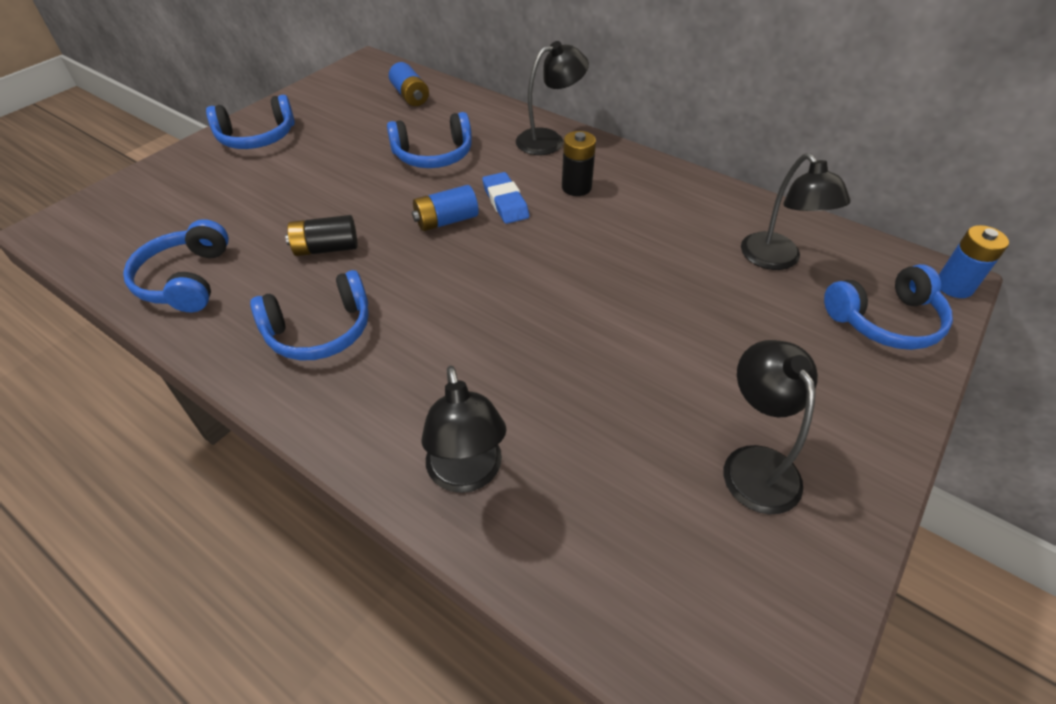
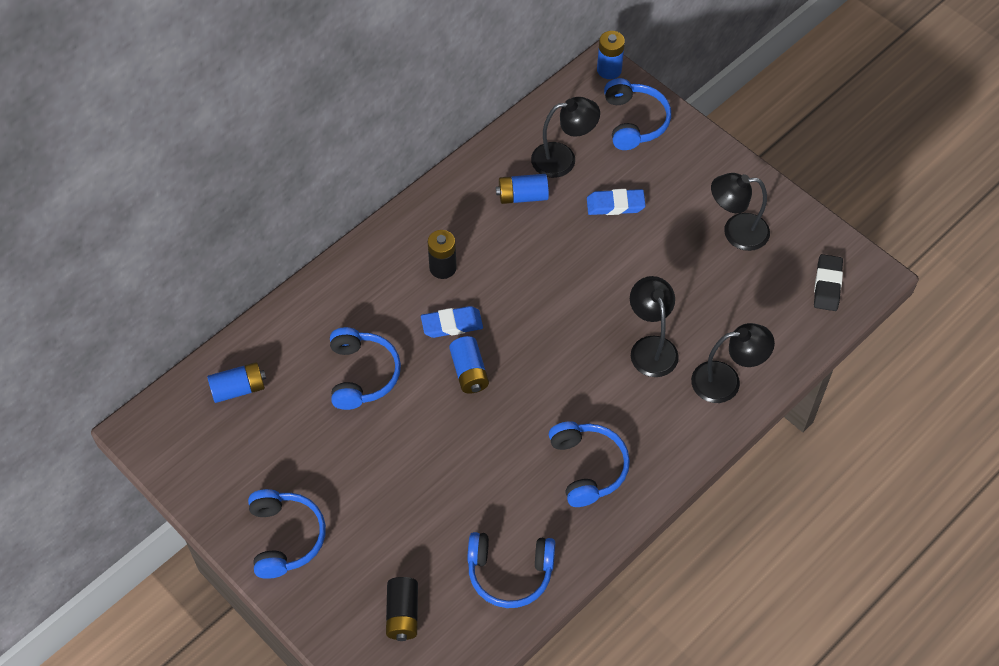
camera: 80 degrees left, 10 degrees up
(326, 248) = (488, 465): black battery -> black battery (403, 614)
(549, 140) = (360, 275): black lamp -> black lamp (651, 347)
(701, 233) = (522, 196): none -> blue battery
(704, 626) = (827, 285): none -> black eraser
(732, 315) = (615, 205): none -> blue eraser

